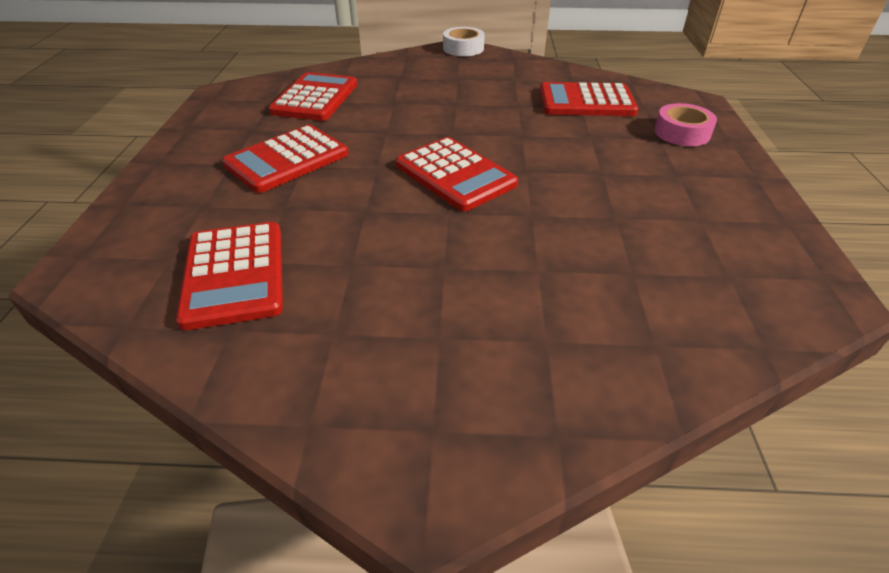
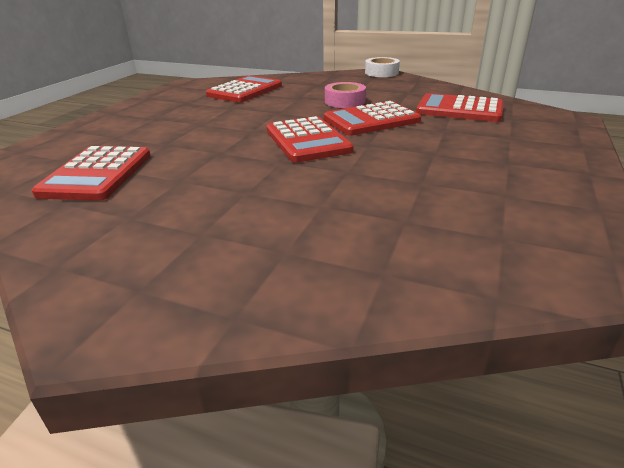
camera: 20 degrees right, 10 degrees down
(287, 159) = (193, 119): red calculator -> red calculator (371, 120)
(682, 133) = (535, 136): pink tape -> pink tape (345, 101)

